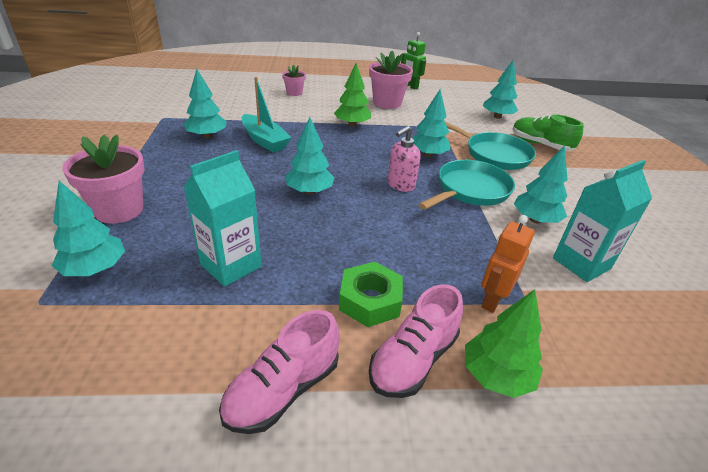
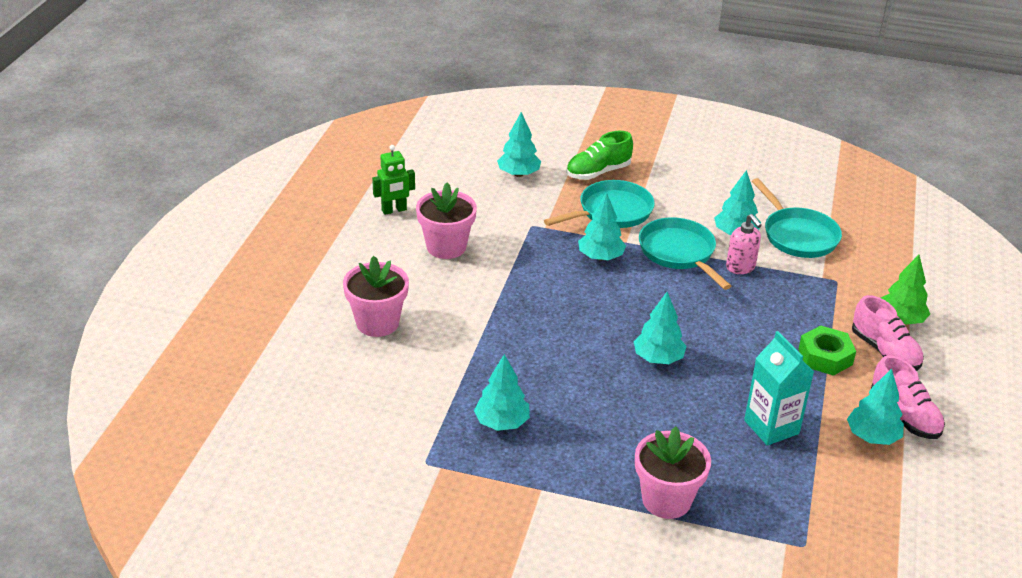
camera: 70 degrees left, 0 degrees up
(95, 268) = (763, 513): turquoise tree -> turquoise tree (872, 437)
(264, 140) = (529, 374): turquoise boat -> none
(294, 93) = (377, 323): pink flower pot -> pink flower pot, size x1.79
(352, 124) = (505, 293): green tree -> none
(400, 185) = (660, 294): pink soap dispenser -> pink soap dispenser (740, 267)
(492, 300) = (832, 296): orange robot -> none
(581, 263) = (797, 235): turquoise carton -> turquoise pan

